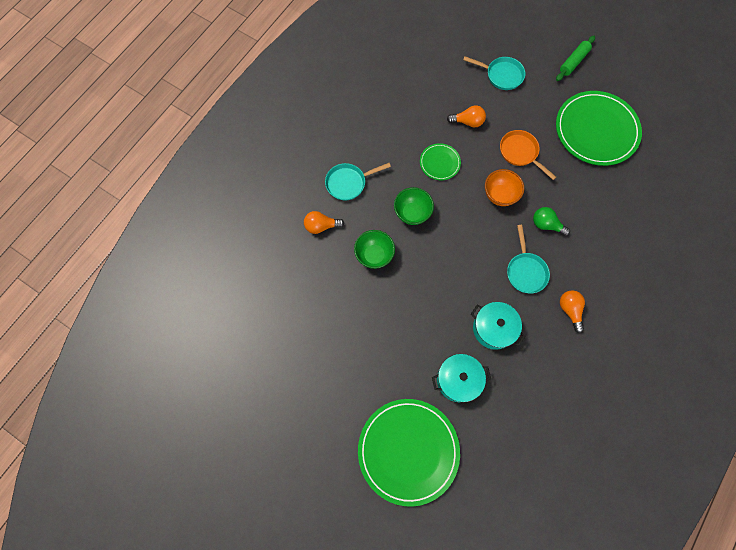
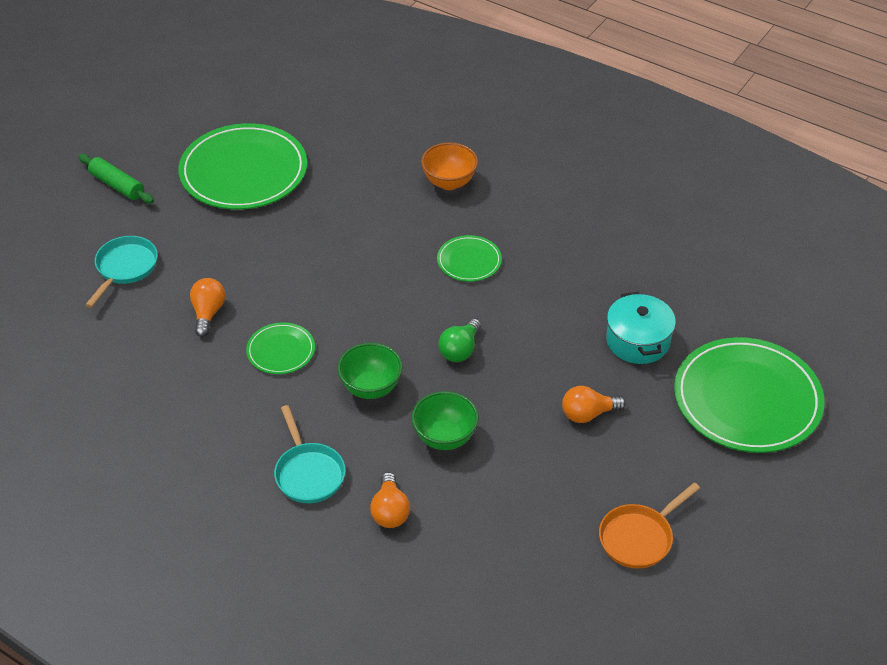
camera: 90 degrees left, 25 degrees down
(493, 328) = (558, 299): turquoise pot -> none
(499, 195) = (344, 282): orange bowl -> orange bowl (449, 182)
(520, 153) = (272, 255): orange pan -> orange pan (639, 537)
(525, 271) = (469, 261): turquoise pan -> green plate
(546, 225) = (396, 234): green light bulb -> green light bulb (460, 350)
(570, 310) = (526, 220): orange light bulb -> orange light bulb (588, 414)

